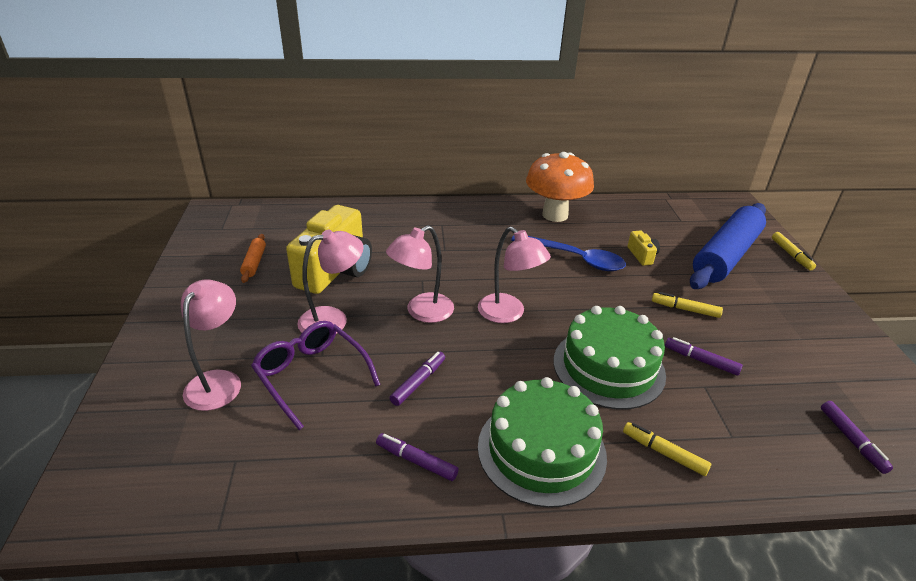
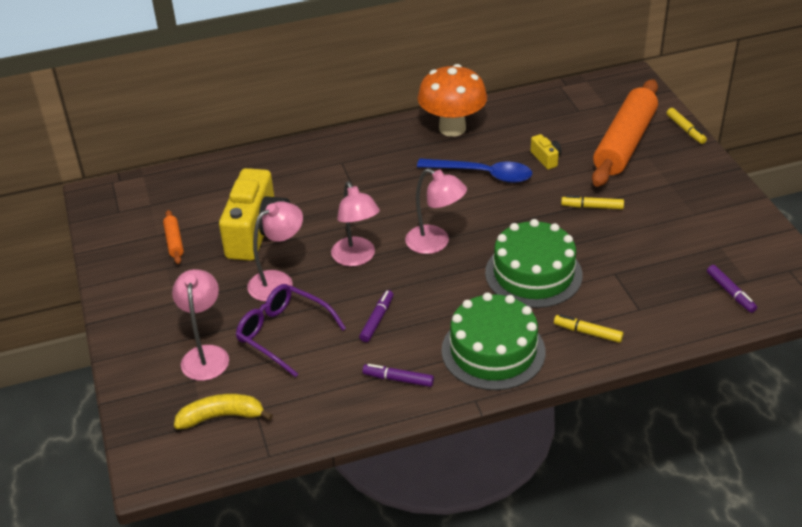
camera: 10 degrees left, 5 degrees up
(193, 460) = (221, 416): none -> yellow banana
(422, 312) = (357, 258): pink lamp -> pink lamp turned 60 degrees counterclockwise
(701, 360) = (610, 252): purple marker -> none
(725, 256) = (624, 143): blue rolling pin -> orange rolling pin

